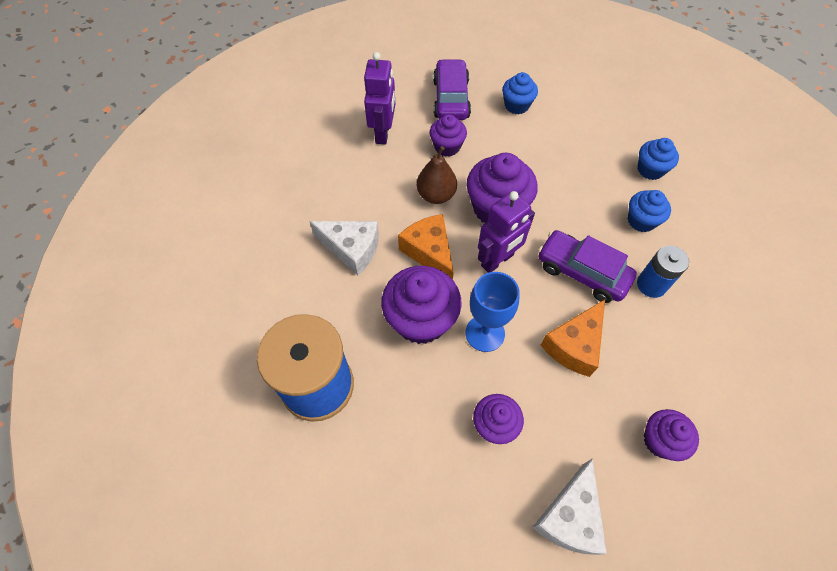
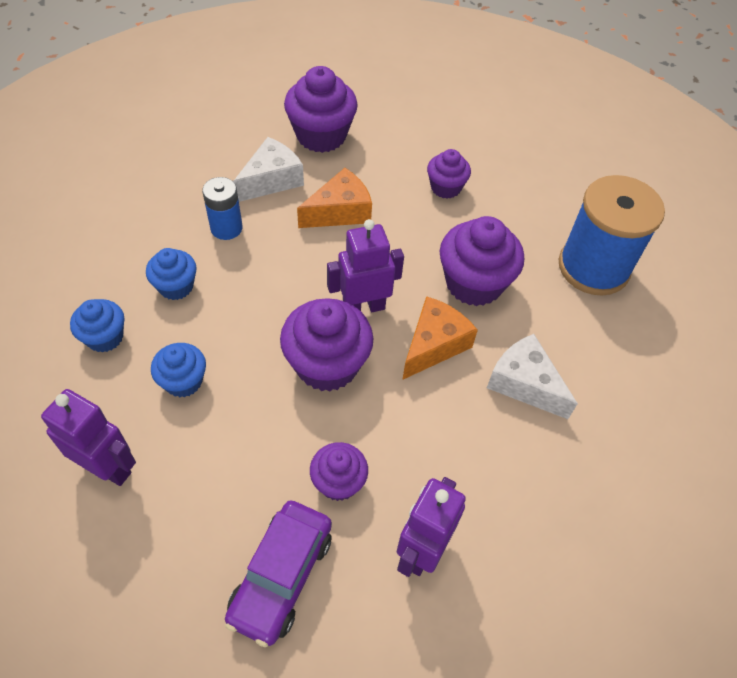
camera: 160 degrees left, 5 degrees down
(429, 252) = (434, 345): orange cheese -> orange cheese turned 135 degrees counterclockwise
(436, 195) = (392, 412): brown pear -> none
(485, 333) = (416, 250): blue goblet -> none
(516, 105) = (189, 514): blue cupcake -> blue cupcake (183, 381)
(569, 516) = (420, 125): white cheese -> white cheese (271, 180)
(577, 109) = (108, 467): none -> purple robot
(582, 272) = (284, 263): purple car -> none
(660, 440) = (321, 135): purple cupcake -> purple cupcake, size x1.71

